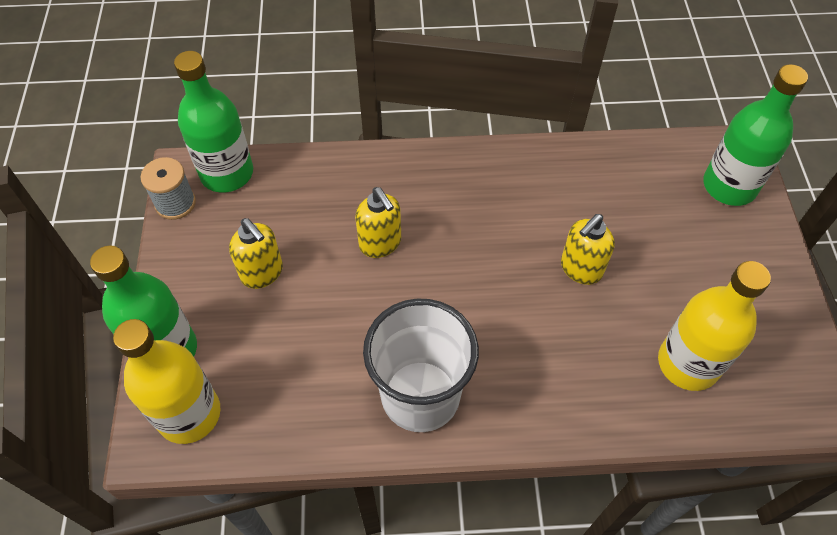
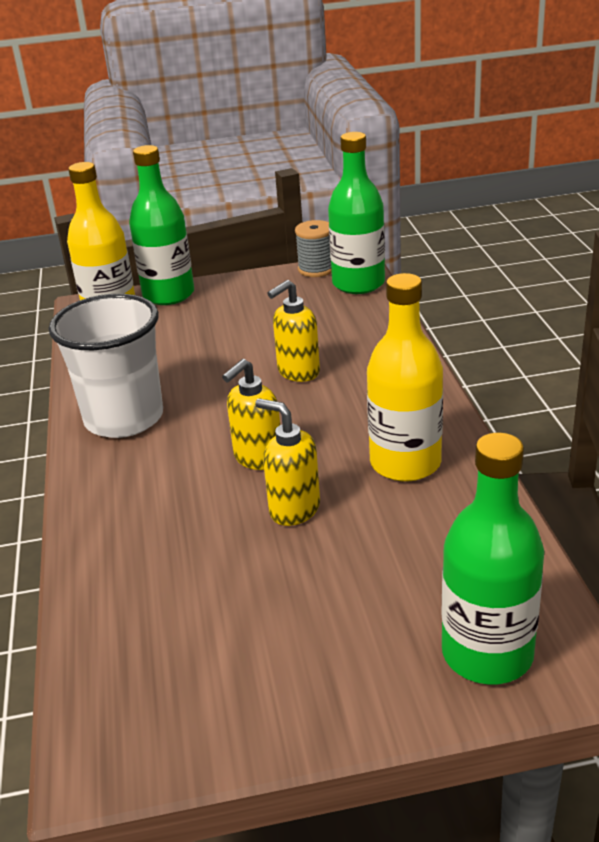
camera: 85 degrees right, 25 degrees down
(262, 273) = (250, 319): yellow soap dispenser -> yellow soap dispenser (258, 458)
(688, 363) = (164, 610): yellow bottle -> yellow bottle (405, 463)

